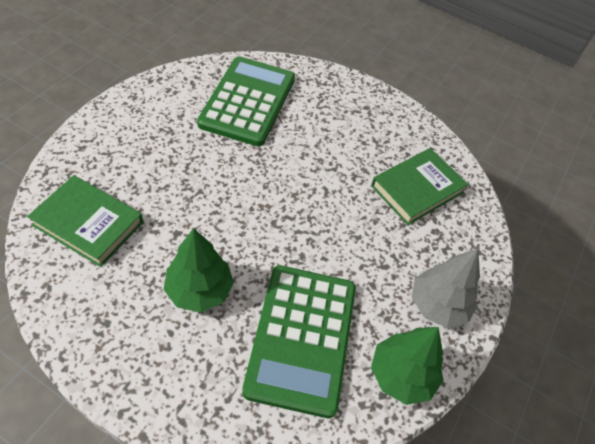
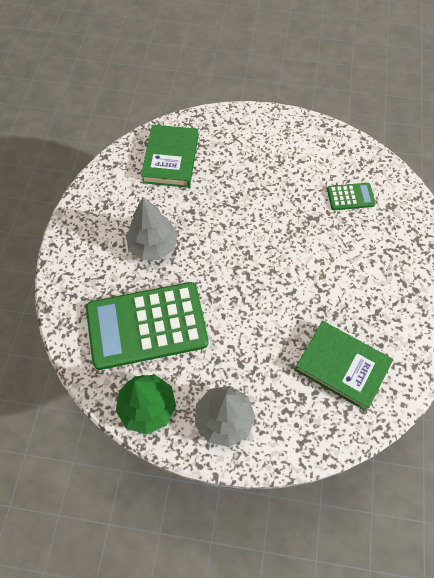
camera: 75 degrees right, 10 degrees up
(199, 290) = (153, 246): green tree -> grey tree
(248, 101) = (350, 197): green calculator -> green calculator, size x0.44

